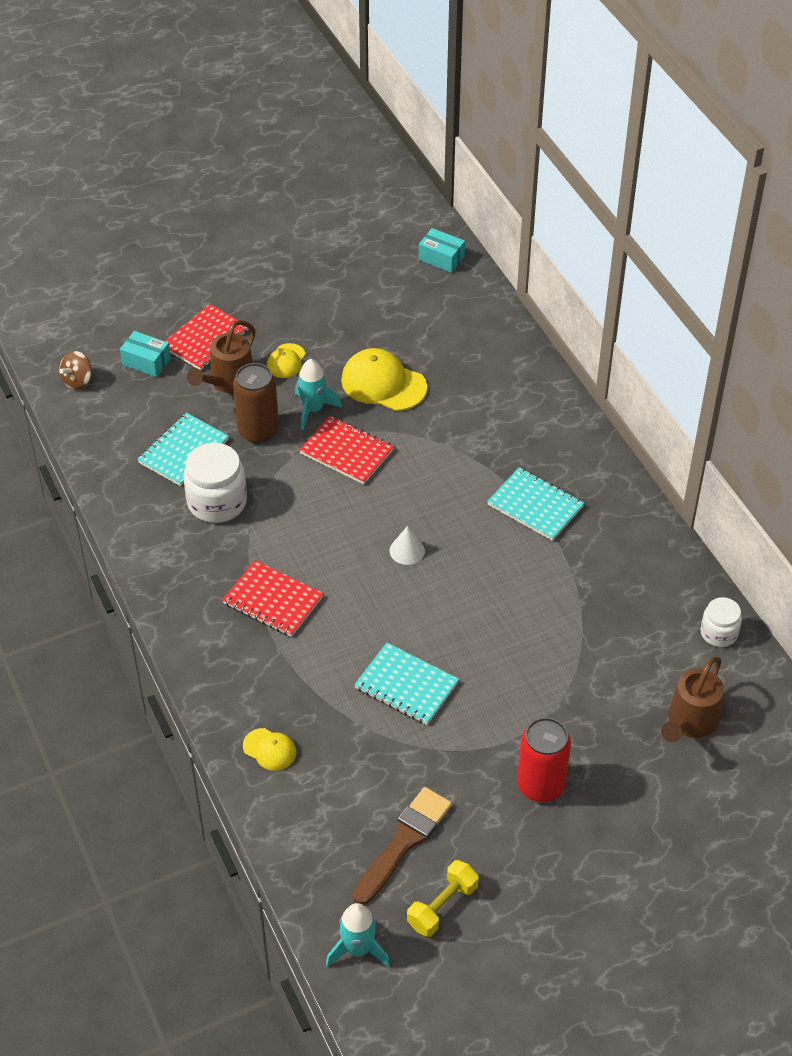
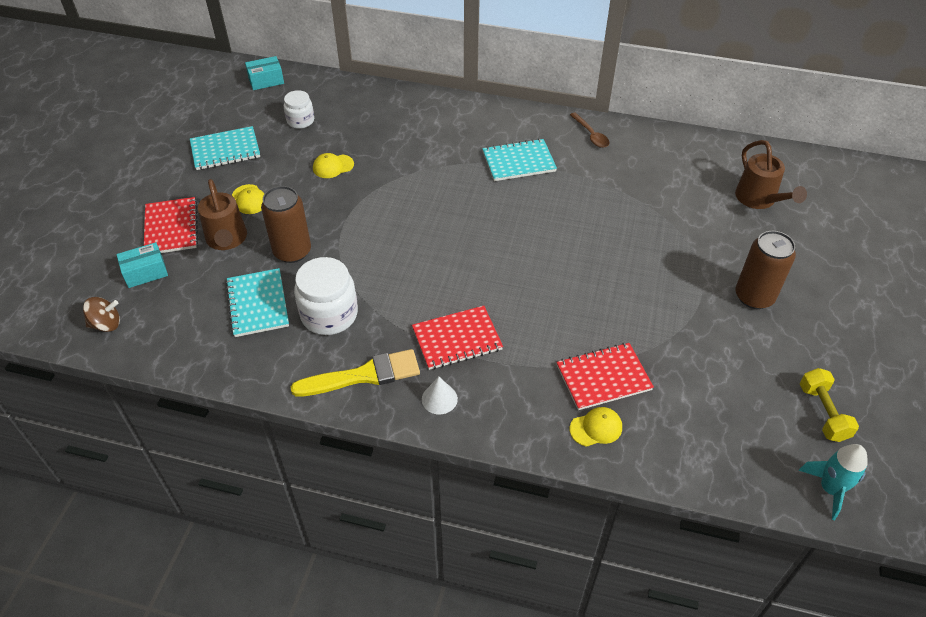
camera: 50 degrees left, 0 degrees up
(78, 381) = (106, 324): brown spinning top -> brown spinning top turned 90 degrees counterclockwise
(178, 566) = (363, 375): none -> yellow brush
(313, 410) = (310, 212): turquoise rocket -> none
(346, 452) = (368, 219): red notebook -> red notebook (603, 378)
(383, 383) = (333, 166): yellow cap -> yellow cap, size x0.54
(404, 842) = (748, 399): brown brush -> none
(406, 685) = (607, 313): turquoise notebook -> turquoise notebook (225, 150)
(407, 550) = (489, 241): white cone -> white cone (439, 399)
(540, 785) = (754, 297): red can -> brown can
(638, 536) = (591, 135): none -> brown spoon
(718, 633) = (699, 148): white jar -> white jar (300, 121)

